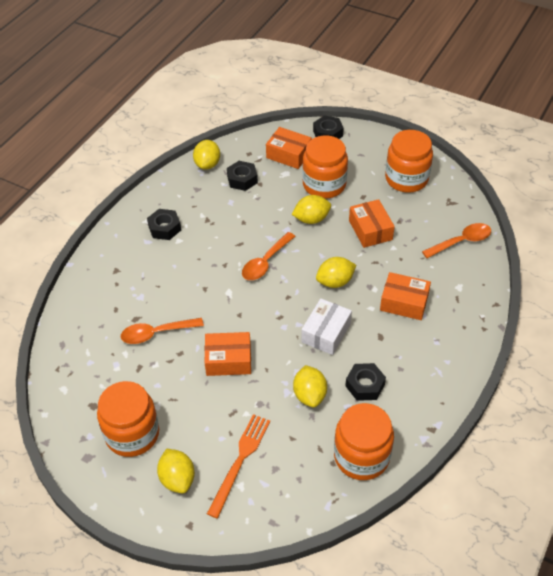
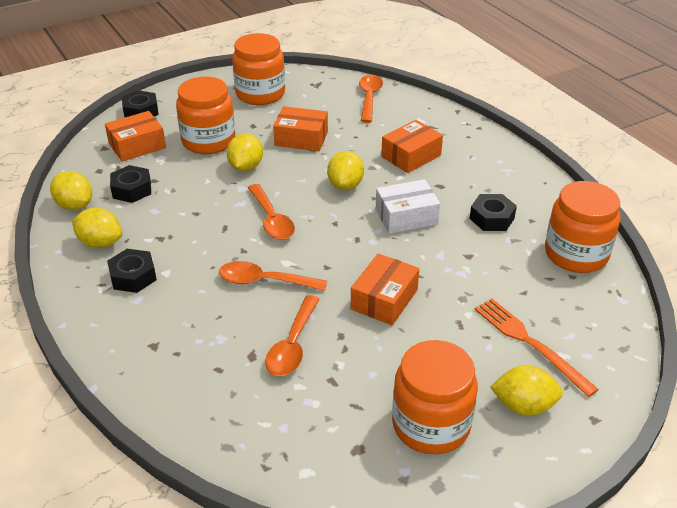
camera: 60 degrees left, 10 degrees down
(203, 290) = (264, 281): none -> orange spoon
(309, 395) = (477, 258): yellow lemon -> yellow lemon (100, 243)
(326, 333) = (406, 216): white box -> white box turned 75 degrees counterclockwise

